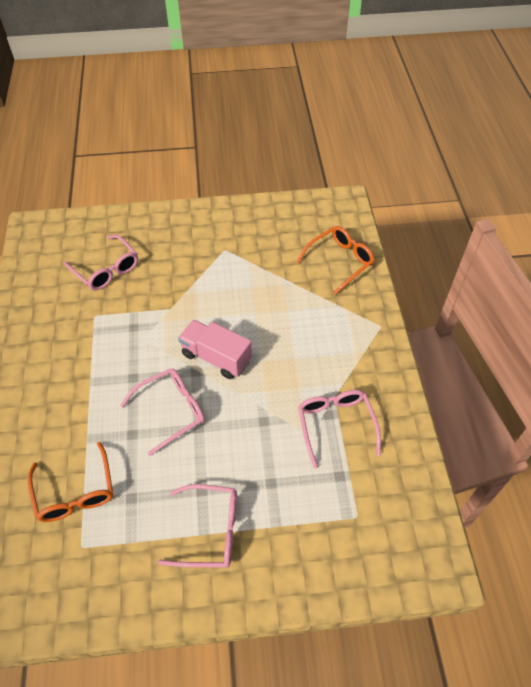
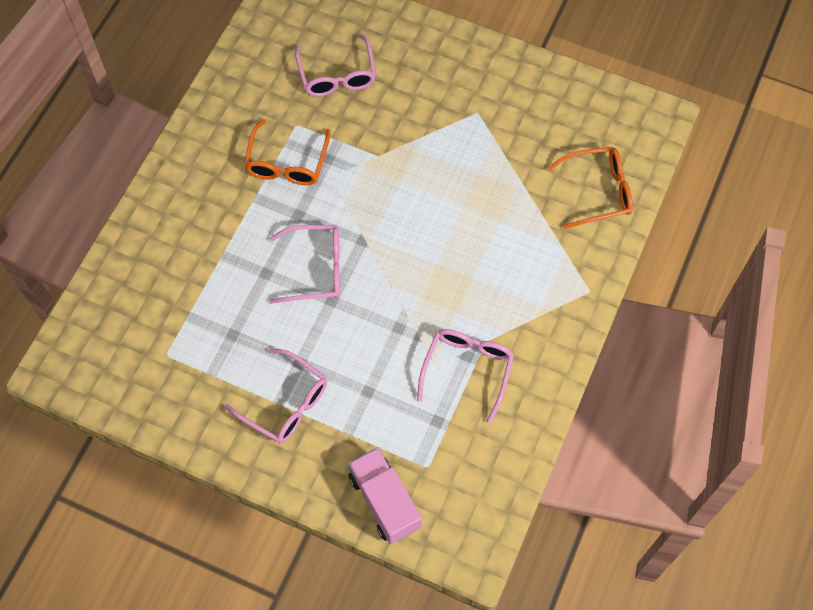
camera: 30 degrees right, 10 degrees up
(75, 492) = (186, 301): orange glasses -> orange glasses (287, 163)
(216, 357) = (392, 236): pink truck -> pink truck (384, 501)

